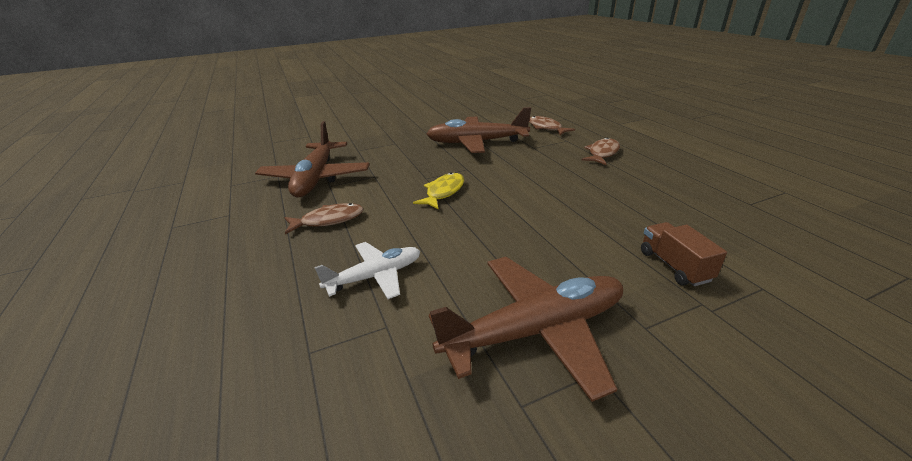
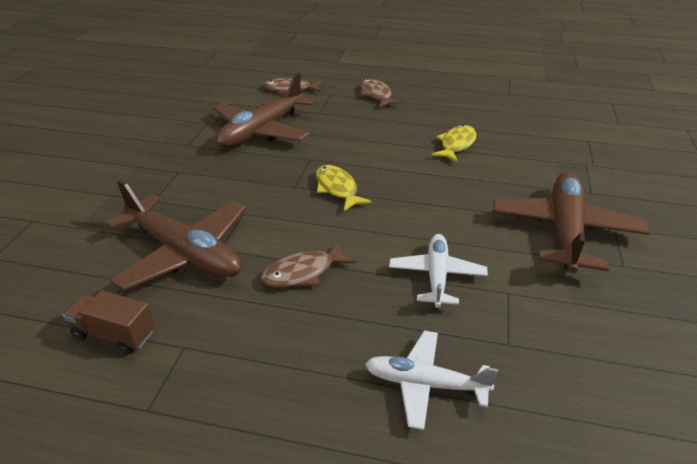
camera: 55 degrees left, 5 degrees up
(231, 321) = (425, 384): none -> white plane
(329, 220) = (303, 273): brown fish -> brown fish turned 135 degrees counterclockwise
(591, 213) = (456, 145): none -> yellow fish
(674, 266) = (546, 152): brown truck -> brown truck (114, 334)

